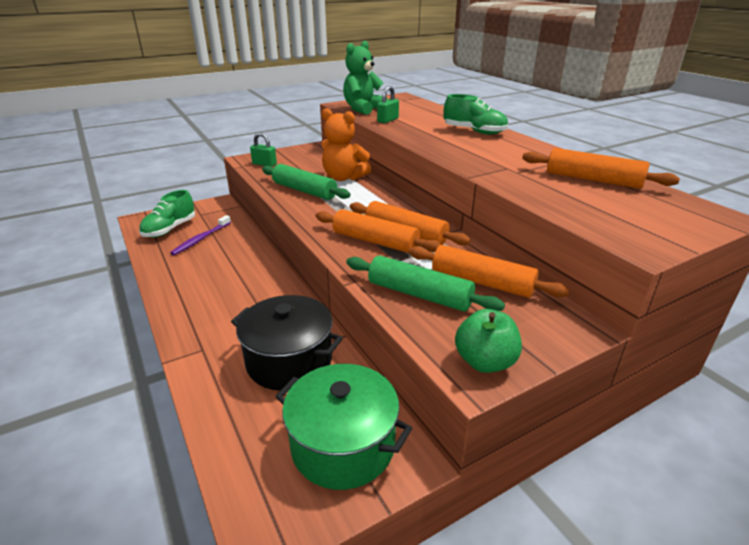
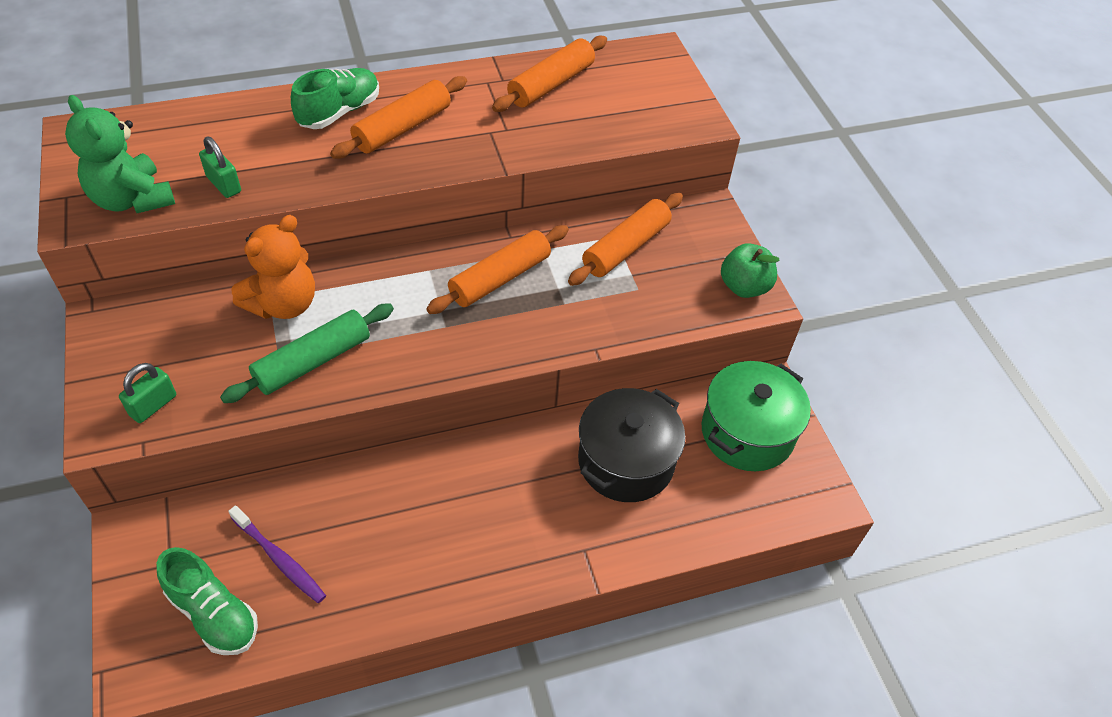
camera: 80 degrees left, 20 degrees up
(375, 241) = (511, 312): orange rolling pin -> orange rolling pin (402, 128)
(419, 294) = (635, 301): green rolling pin -> none

